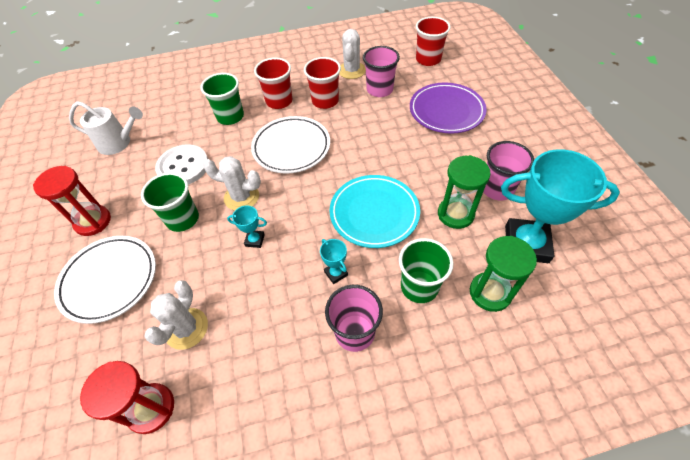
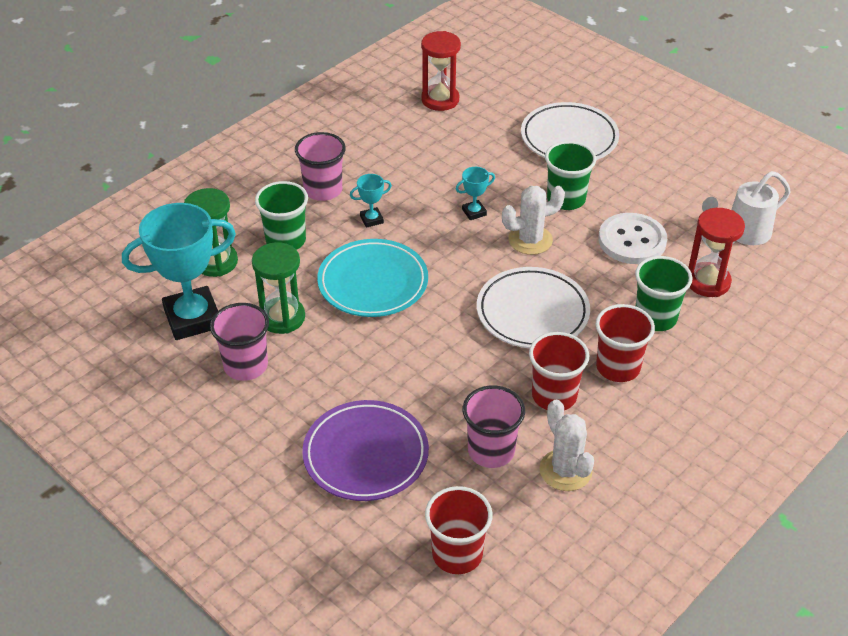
camera: 145 degrees right, 10 degrees down
(93, 221) = (649, 163): red hourglass -> red hourglass (708, 282)
(186, 328) = (465, 140): white cactus -> none
(336, 273) = (371, 219): turquoise trophy -> turquoise trophy turned 45 degrees counterclockwise

